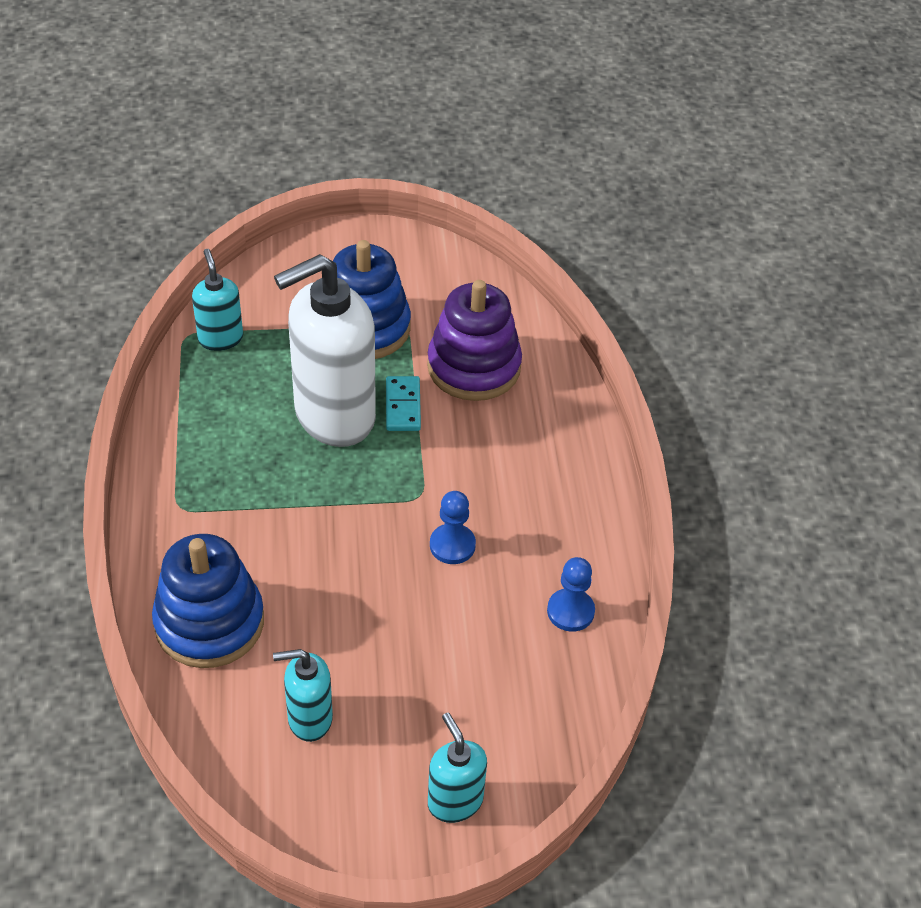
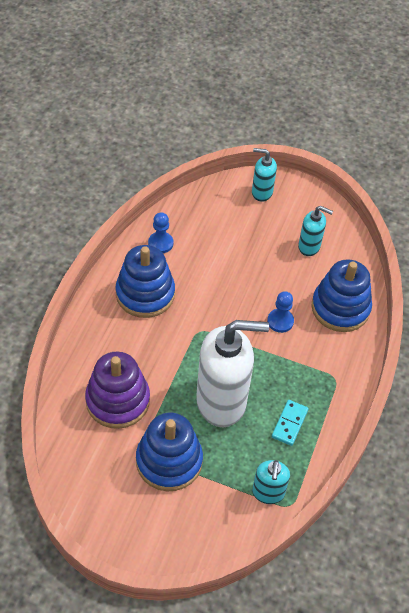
camera: 155 degrees left, 5 degrees up
(403, 406) = (177, 391): turquoise domino -> turquoise domino (289, 423)
(452, 545) = (198, 297): blue pawn -> blue pawn (280, 321)
(455, 801) = (261, 192): turquoise soap dispenser -> turquoise soap dispenser turned 105 degrees clockwise
(536, 517) = (145, 294): none -> blue stacking toy

